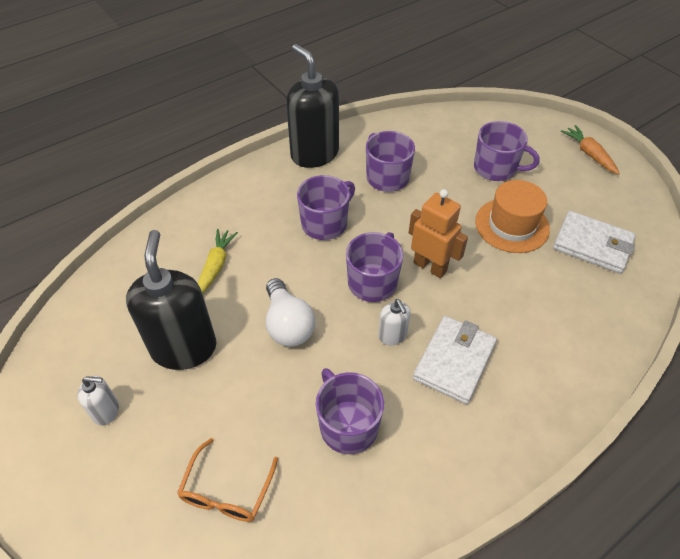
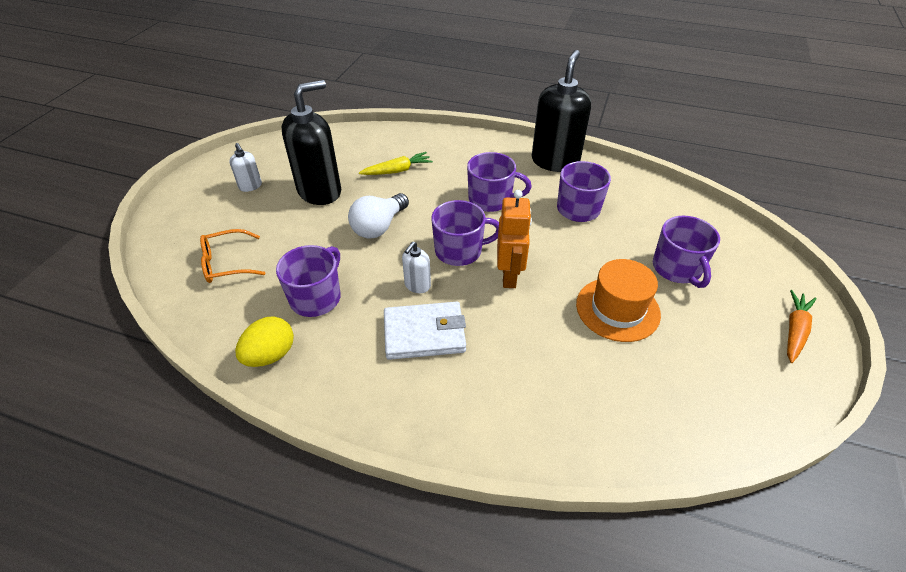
camera: 55 degrees right, 5 degrees down
(398, 501) = (270, 355): none -> yellow egg
(592, 245) = (663, 381): white wallet -> none

